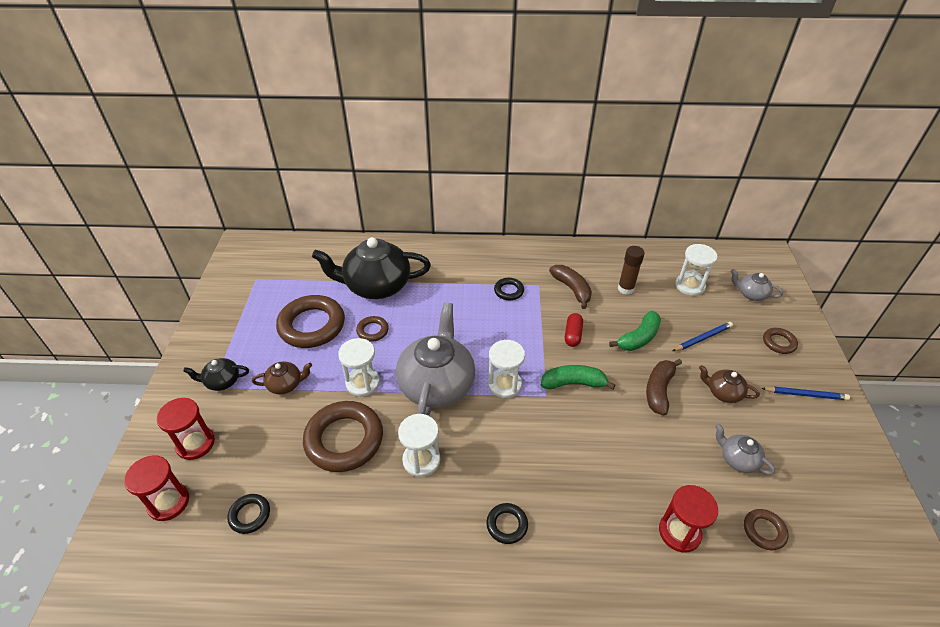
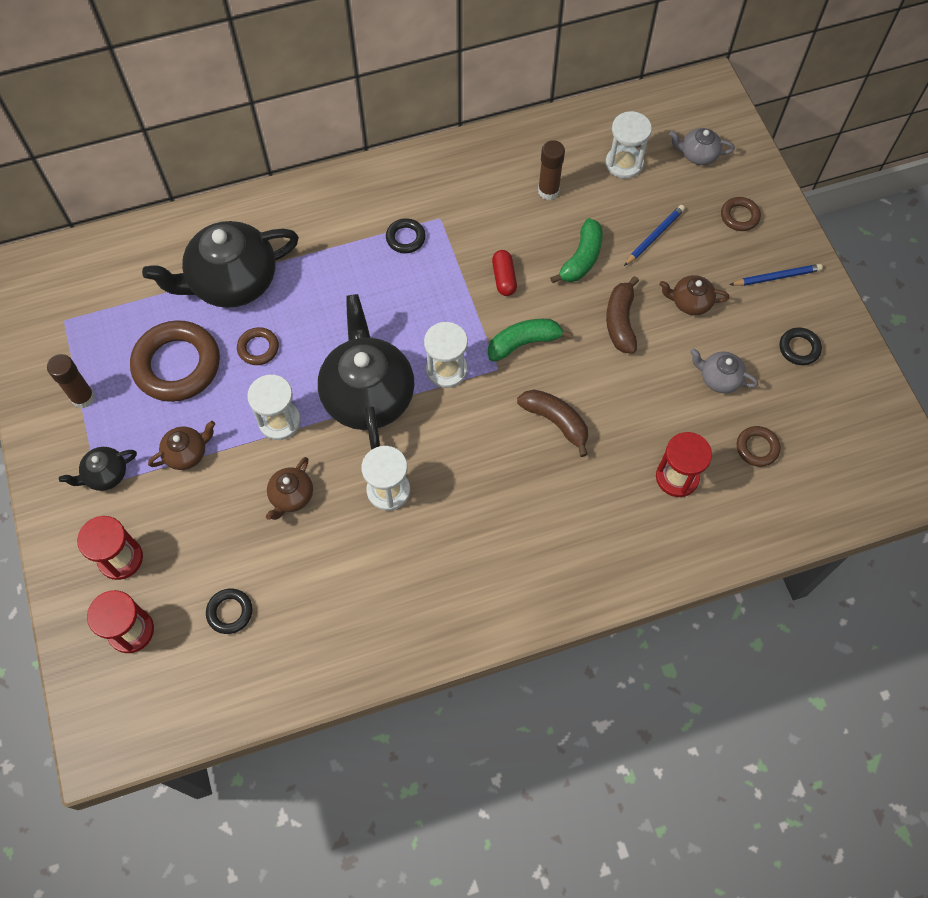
camera: 20 degrees left, 20 degrees up
(238, 328) = (83, 398): none -> brown glue stick
(344, 440) = (291, 496): brown ring -> brown teapot
(437, 384) = (368, 394): grey teapot -> black teapot
(507, 525) = (505, 528): black ring -> black ring (799, 348)
(572, 289) = (483, 211): brown banana -> brown banana (556, 422)

